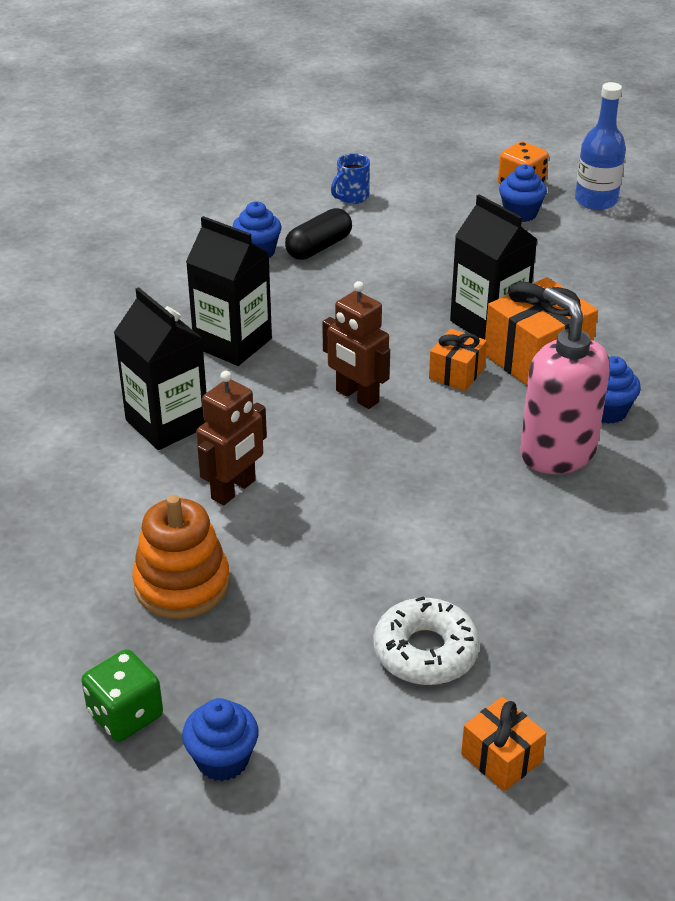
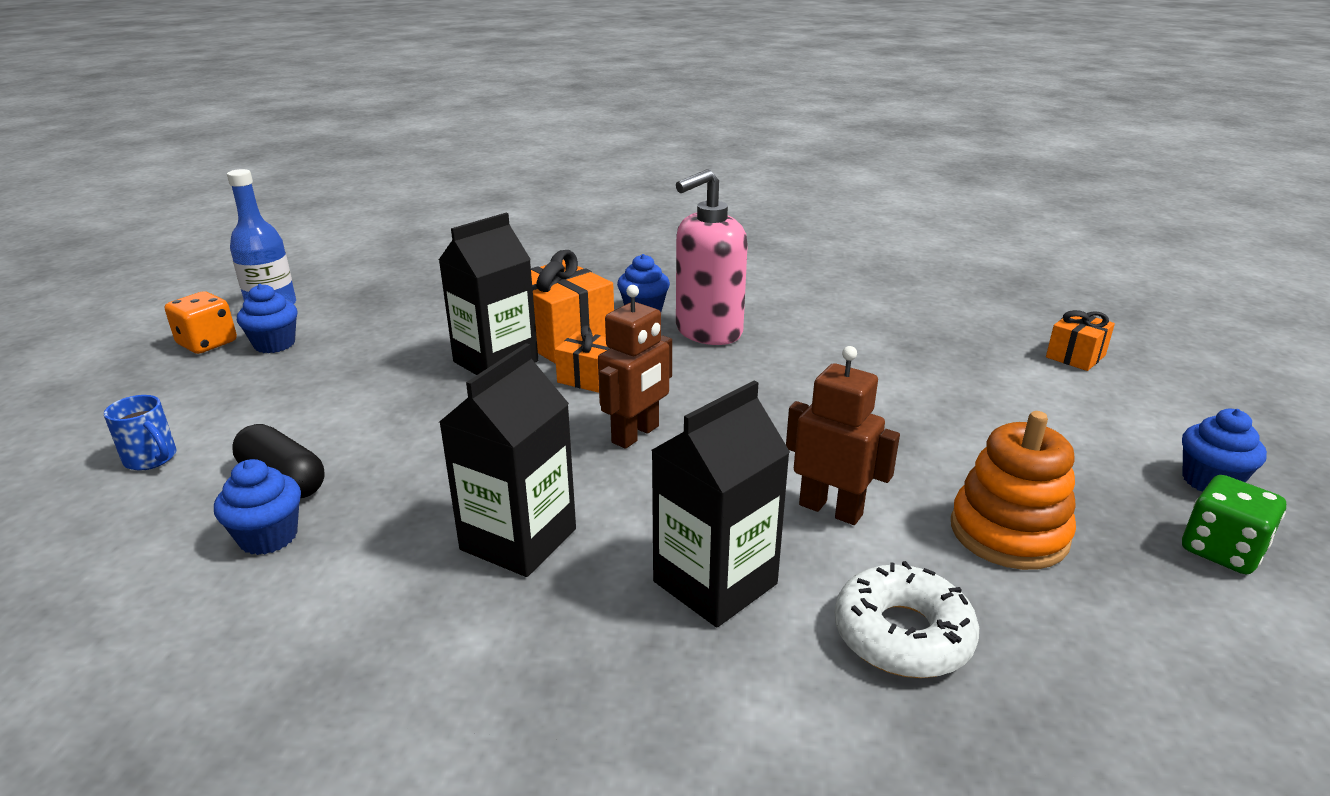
camera: 95 degrees left, 10 degrees down
(425, 651) = (993, 387): white donut -> white donut (902, 634)

